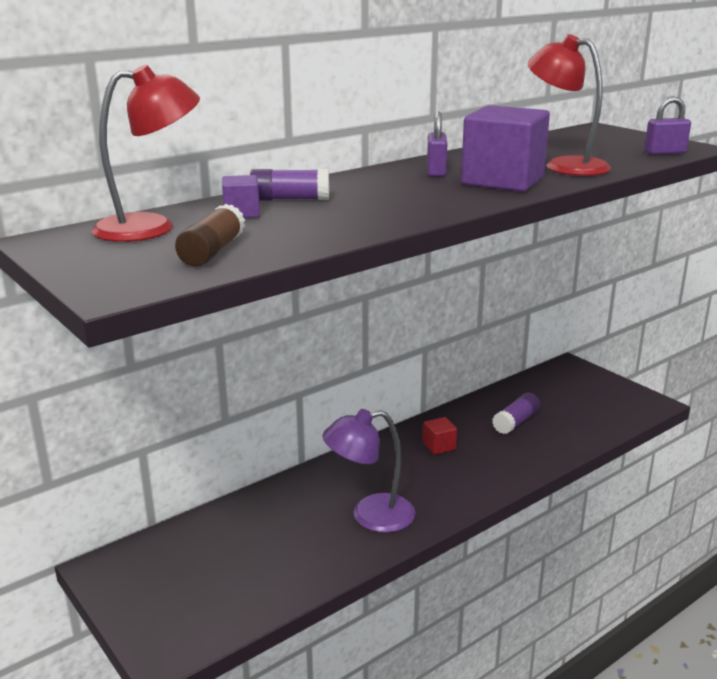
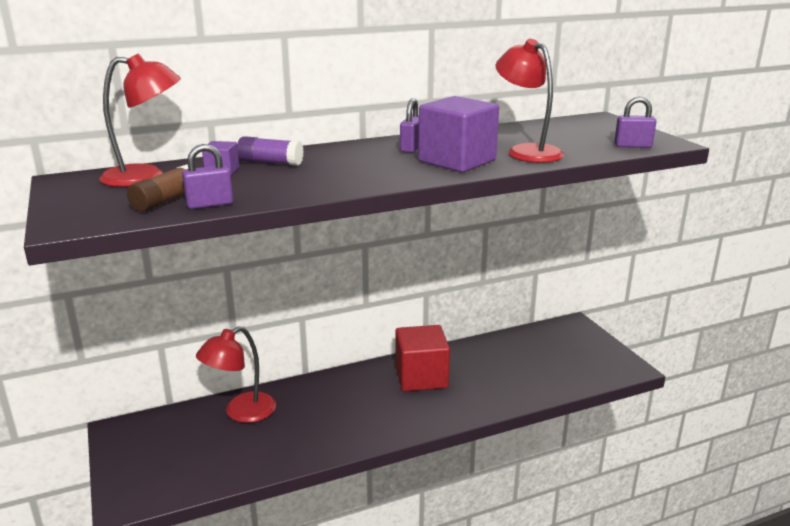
camera: 15 degrees right, 0 degrees up
(251, 520) = (241, 412): none -> red lamp
(273, 250) = (210, 204): none -> purple padlock
(370, 516) = (333, 425): purple lamp -> none
(439, 446) = (421, 377): red cube -> red cube, size x2.18
(516, 422) = (498, 366): purple glue stick -> none

